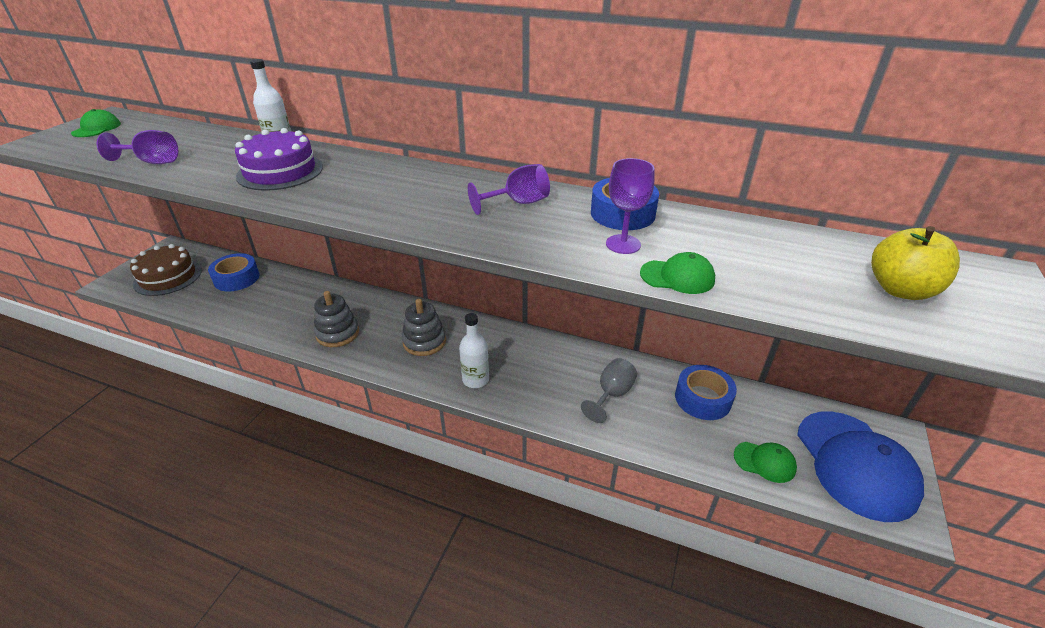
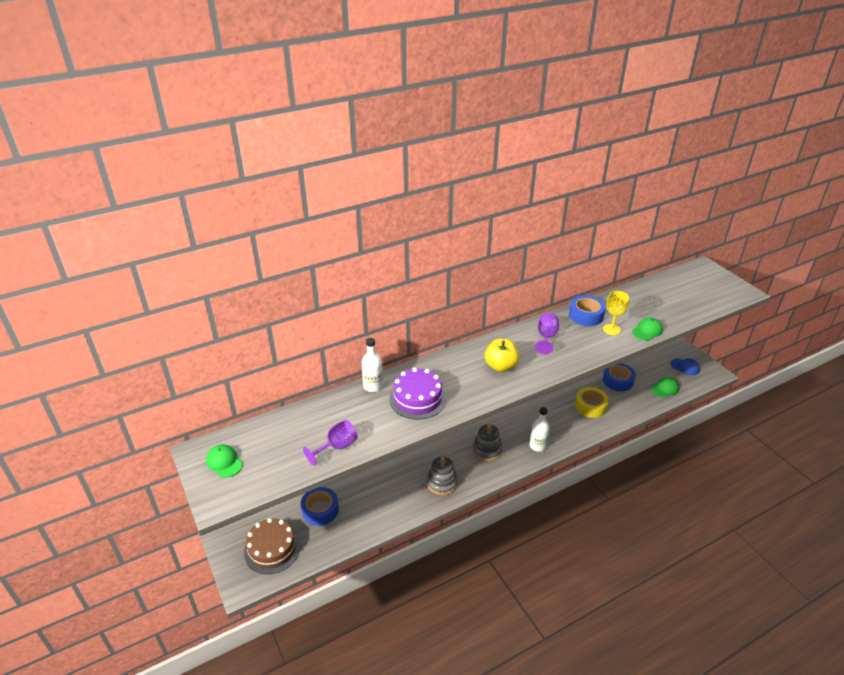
camera: 50 degrees left, 0 degrees up
(611, 395) = (590, 406): grey goblet -> yellow tape
(623, 244) = (611, 329): purple goblet -> yellow goblet
(855, 464) = (685, 367): blue cap -> blue cap, size x0.46
(900, 290) = (696, 291): yellow apple -> yellow apple (500, 366)

